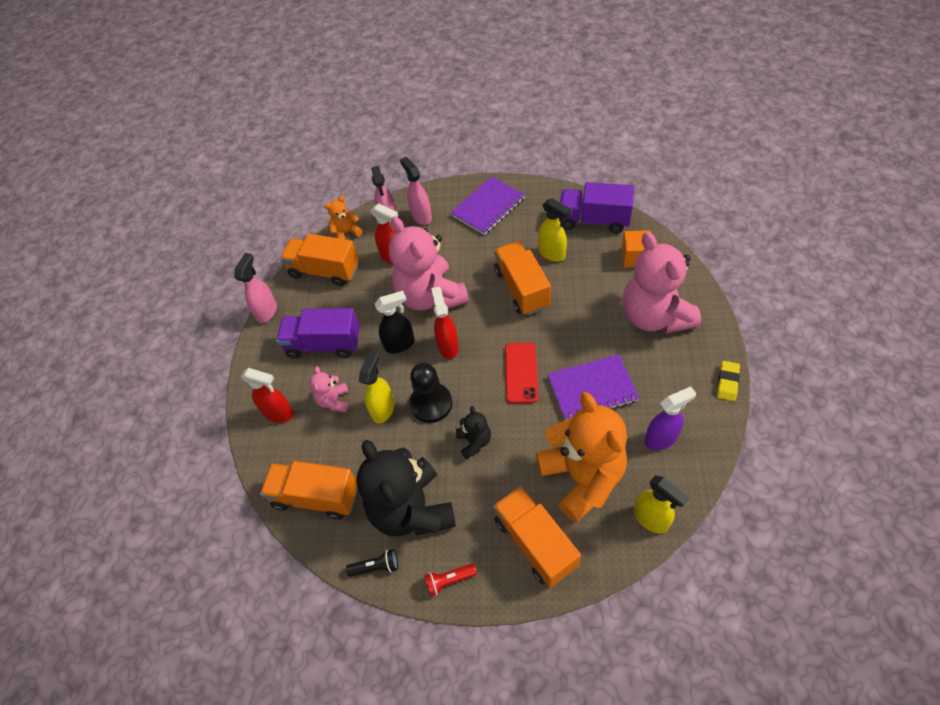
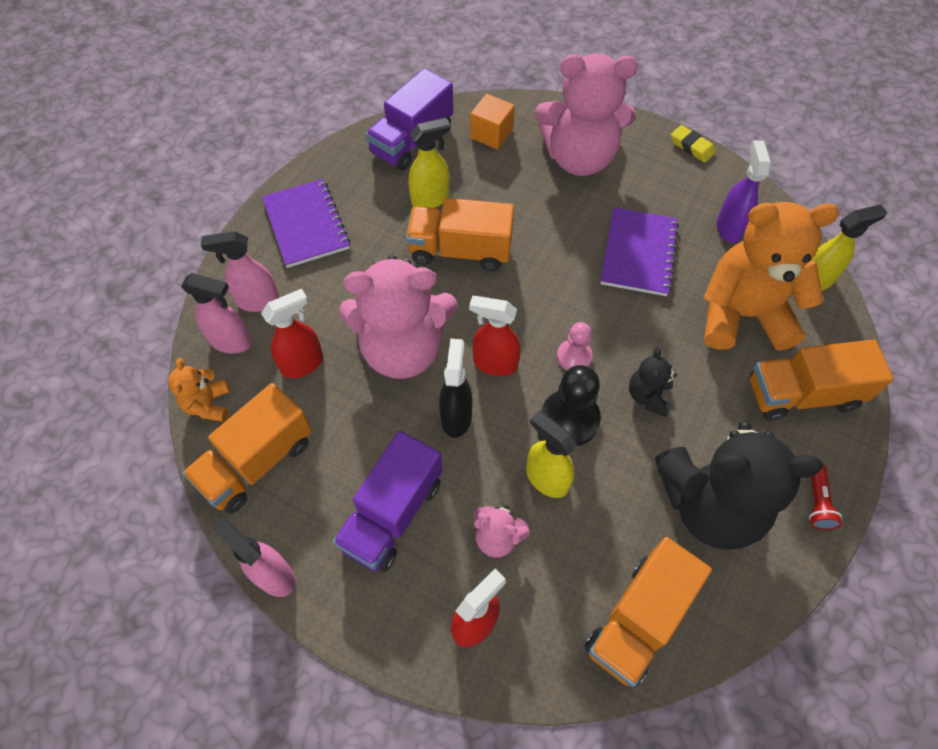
camera: 70 degrees left, 5 degrees up
(376, 567) = (770, 579): black flashlight -> none
(474, 442) = (648, 396): black teddy bear -> black teddy bear turned 90 degrees counterclockwise
(479, 386) = (574, 356): none -> pink pawn
(521, 373) = (579, 307): red phone -> none

